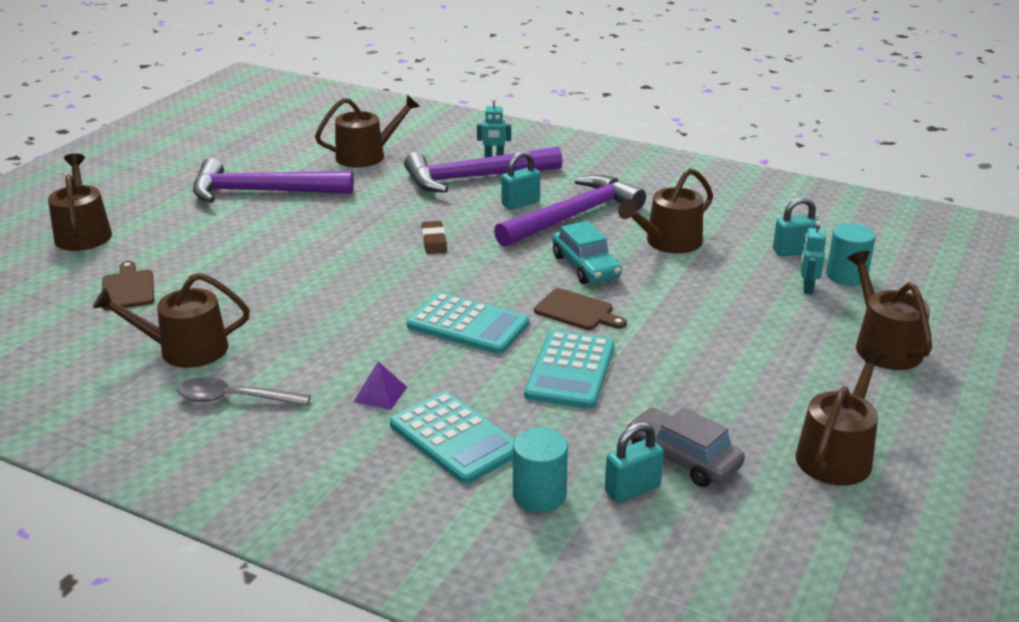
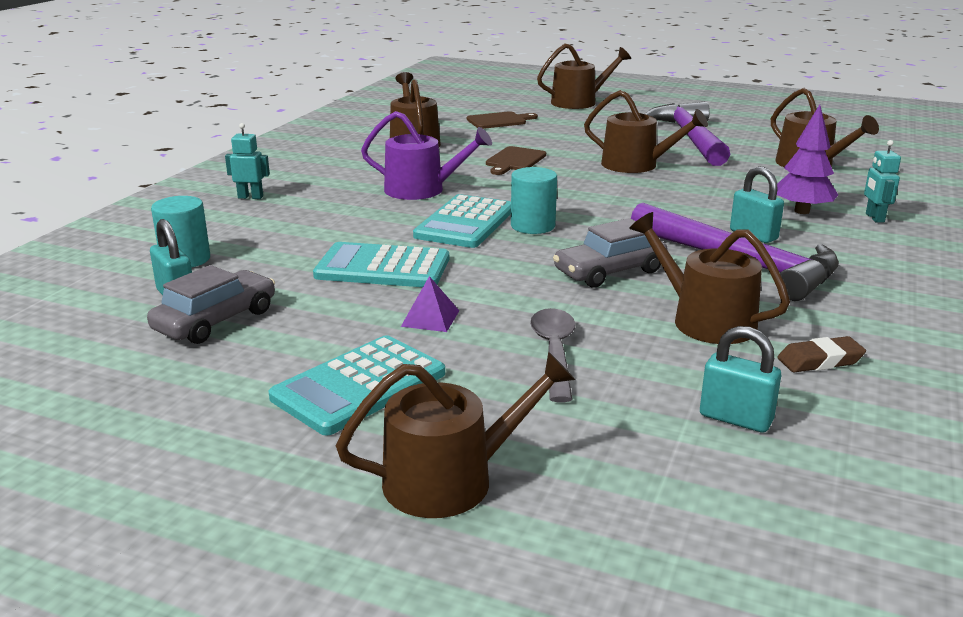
camera: 85 degrees right, 5 degrees down
(234, 399) = (346, 160): grey spoon -> grey spoon (554, 352)
(365, 346) = (422, 190): none -> purple watering can
(380, 394) = (348, 199): purple pyramid -> purple pyramid (430, 318)
(434, 241) = (630, 202): brown eraser -> brown eraser (820, 360)
(455, 438) = (277, 227): turquoise calculator -> turquoise calculator (359, 386)
(474, 178) = (802, 211): purple hammer -> purple tree
(577, 311) = (504, 268): brown cutting board -> brown cutting board (514, 160)
(585, 267) = (609, 271): turquoise car -> grey car
(793, 251) = (735, 418): turquoise padlock -> turquoise padlock turned 45 degrees counterclockwise
(807, 288) = (616, 423): turquoise robot -> turquoise robot (250, 197)
(837, 454) = (191, 413): brown watering can -> brown watering can (636, 165)
(846, 276) = (674, 464): turquoise cylinder -> turquoise cylinder (532, 226)

